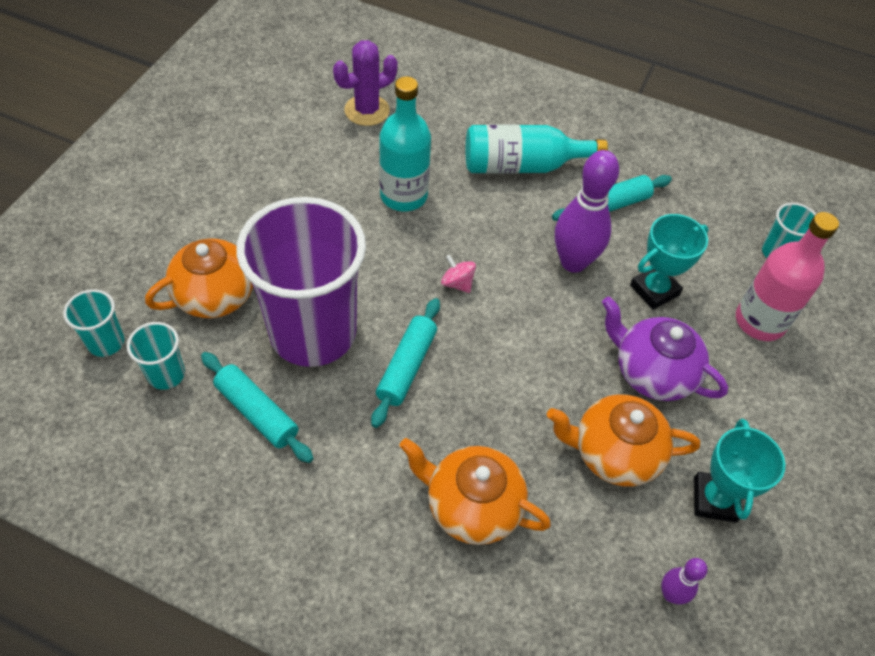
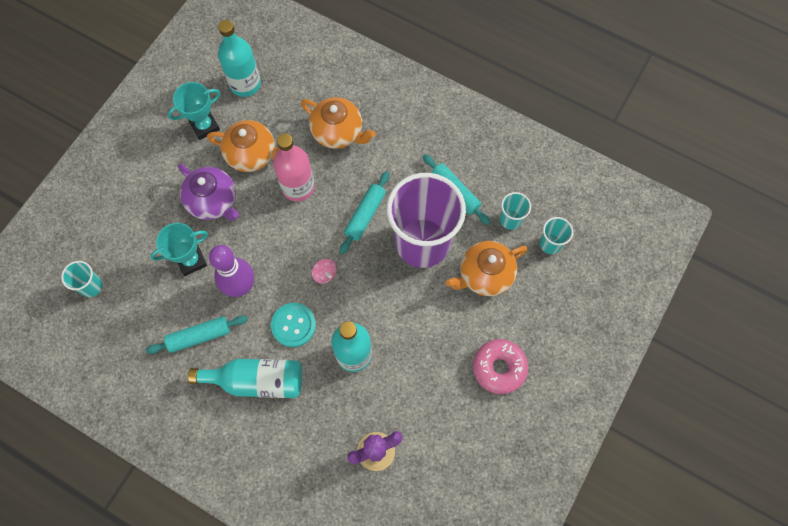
camera: 170 degrees left, 15 degrees up
(209, 190) = (499, 368): none -> pink donut
(489, 222) = (293, 325): none -> turquoise button
(671, 594) = (245, 84): purple bowling pin -> turquoise bottle
(715, 499) = (204, 126): turquoise trophy -> turquoise trophy turned 45 degrees clockwise
(759, 321) = (129, 232): pink bottle -> pink bottle (298, 187)

